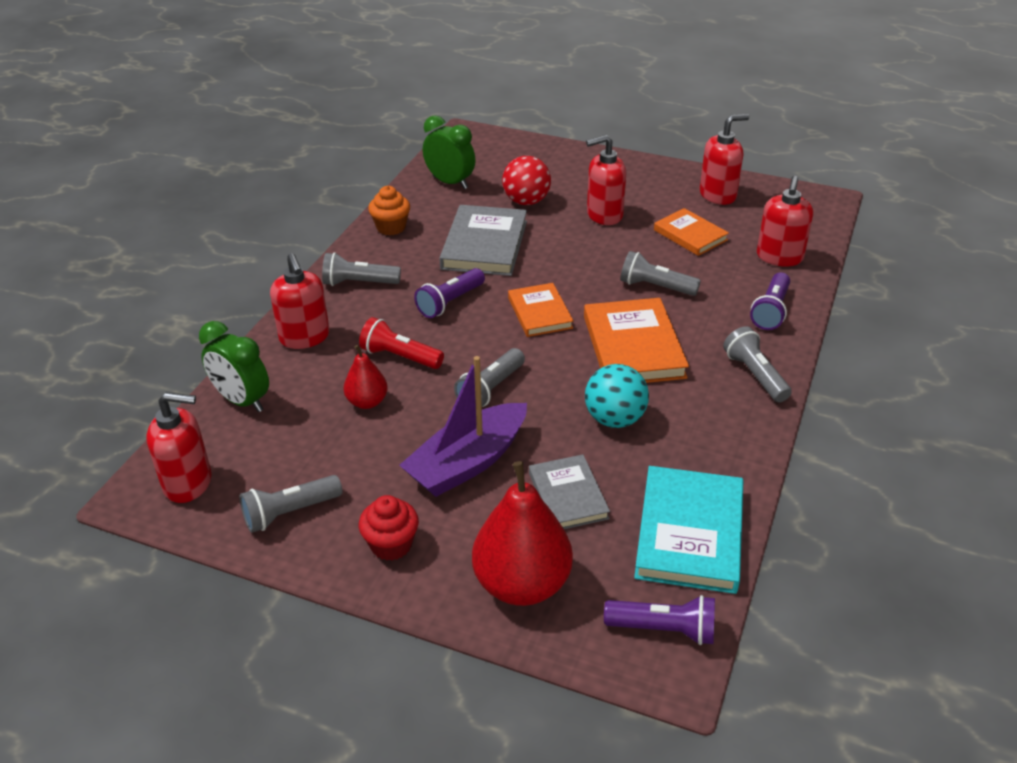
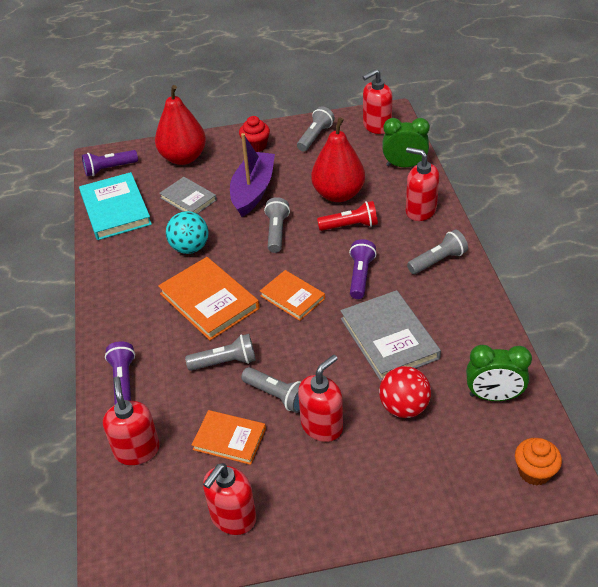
camera: 150 degrees right, 5 degrees up
(367, 402) = (338, 194): red pear -> red pear, size x1.90
(391, 227) = (478, 319): orange cupcake -> orange cupcake (534, 472)
(755, 375) = (115, 317): grey flashlight -> grey flashlight (277, 396)

